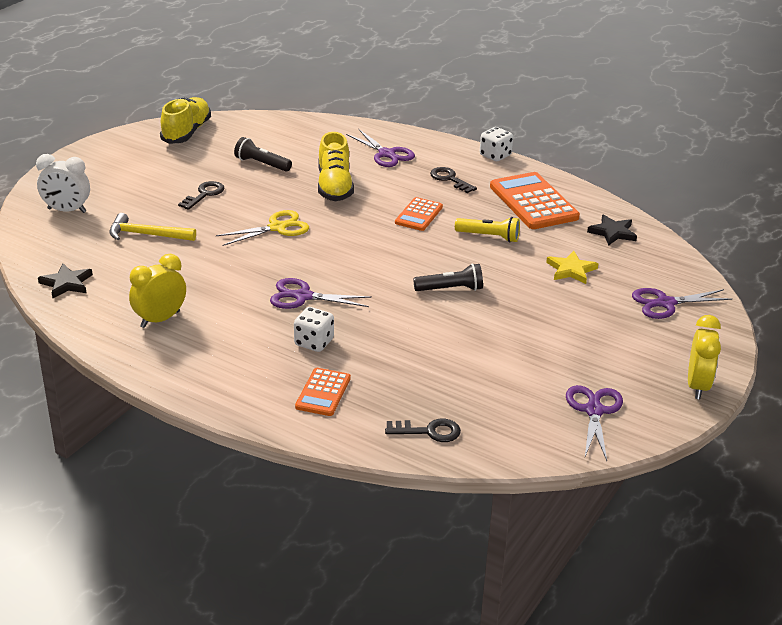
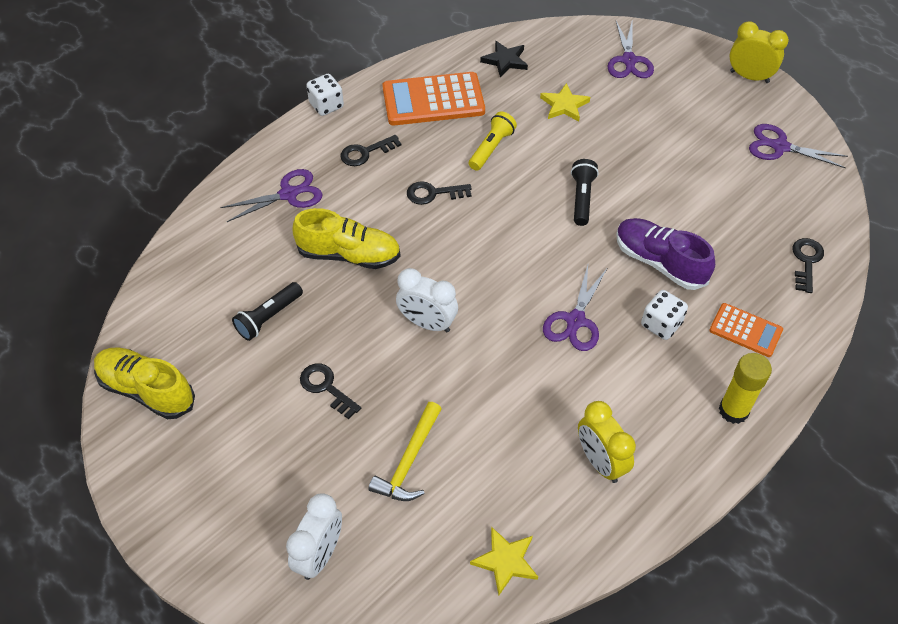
camera: 75 degrees left, 20 degrees up
(66, 283) = (506, 561): black star -> yellow star
(227, 388) = (733, 410): none -> yellow glue stick
(277, 228) = (427, 323): yellow scissors -> white clock
(389, 338) = (659, 262): none -> purple shoe
(419, 215) = (433, 193): orange calculator -> black key

